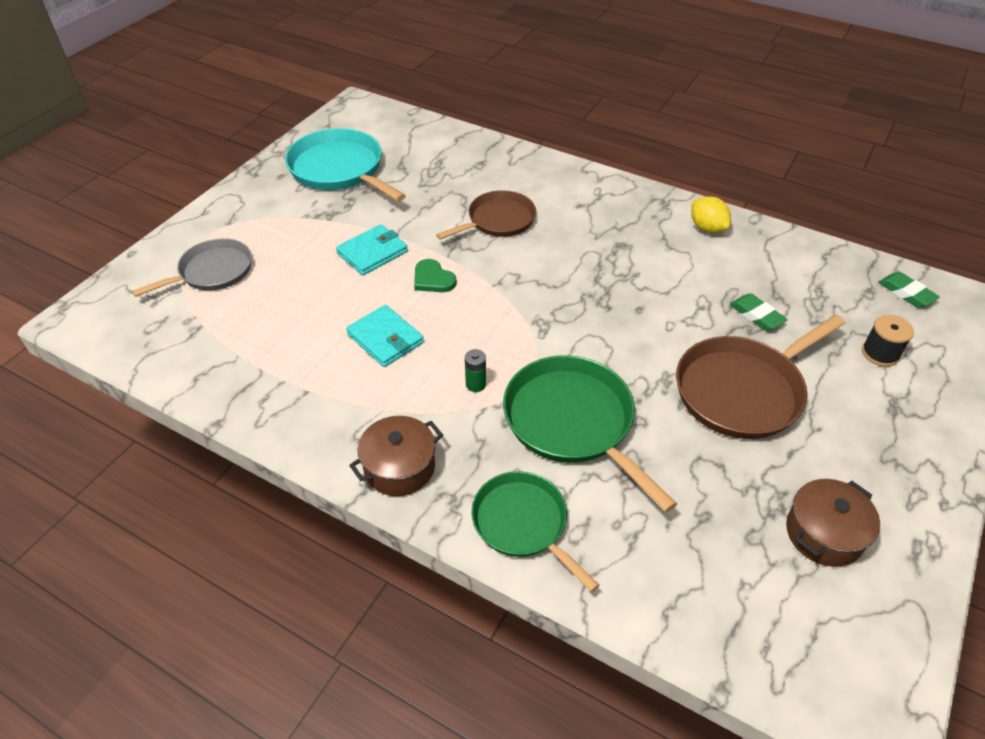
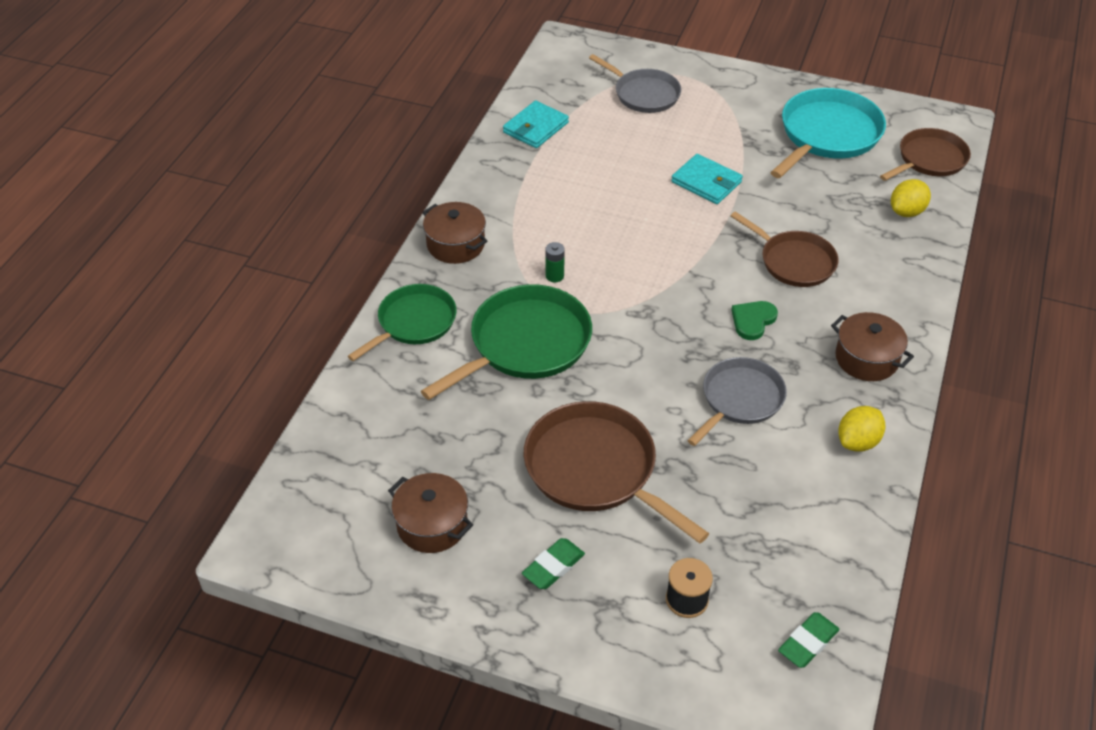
camera: 80 degrees right, 0 degrees up
(385, 338) = (594, 211): turquoise wallet -> turquoise wallet (535, 127)
(396, 126) = (929, 159): none -> brown pan
(433, 279) = (683, 228): green heart -> green heart (753, 321)
(455, 150) = (906, 212): none -> yellow lemon
(619, 205) = (866, 358): none -> brown pot
(659, 283) = (740, 399): none -> grey pan
(756, 315) = (714, 485): green eraser -> green eraser (553, 567)

